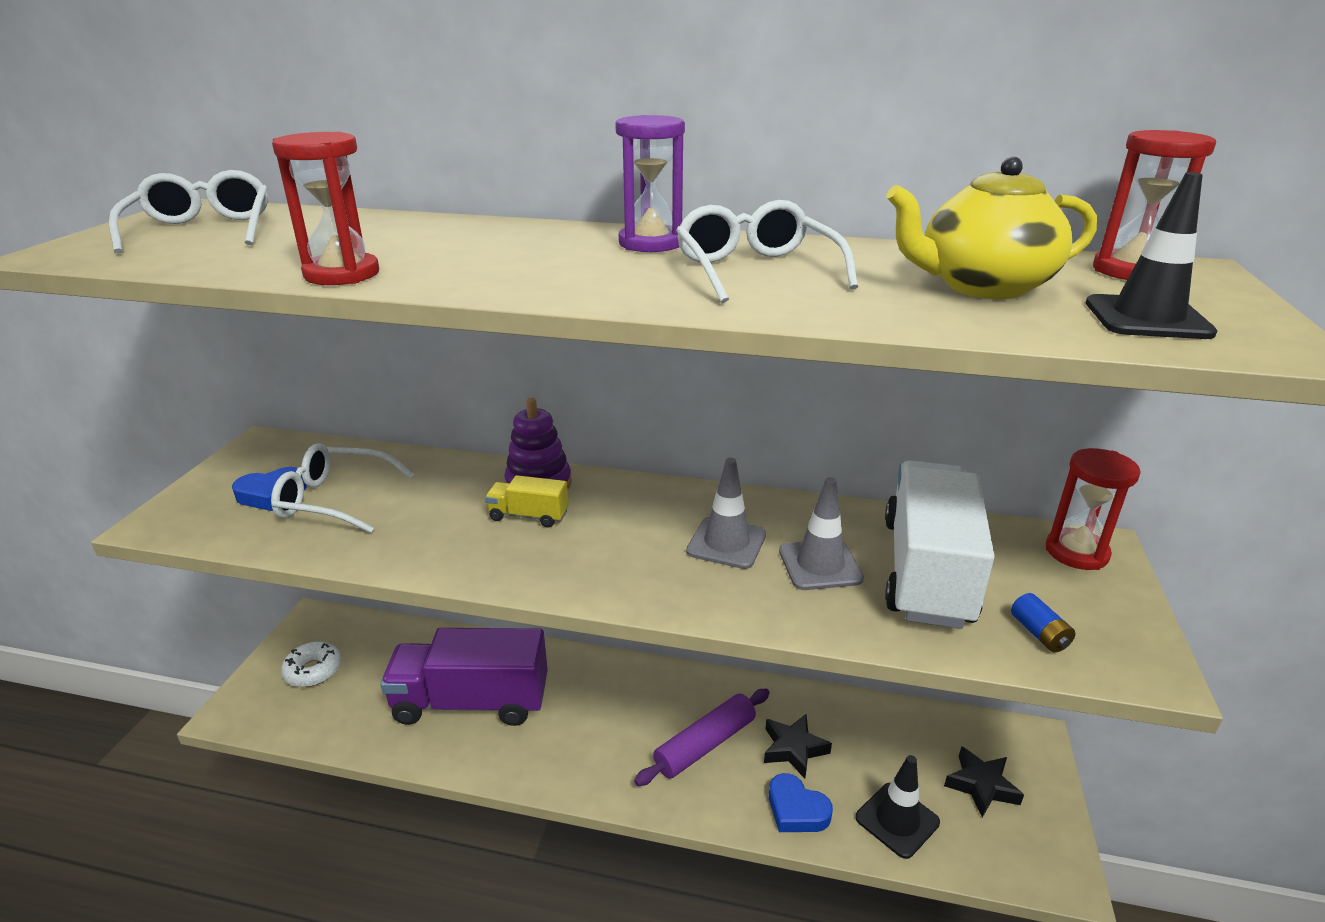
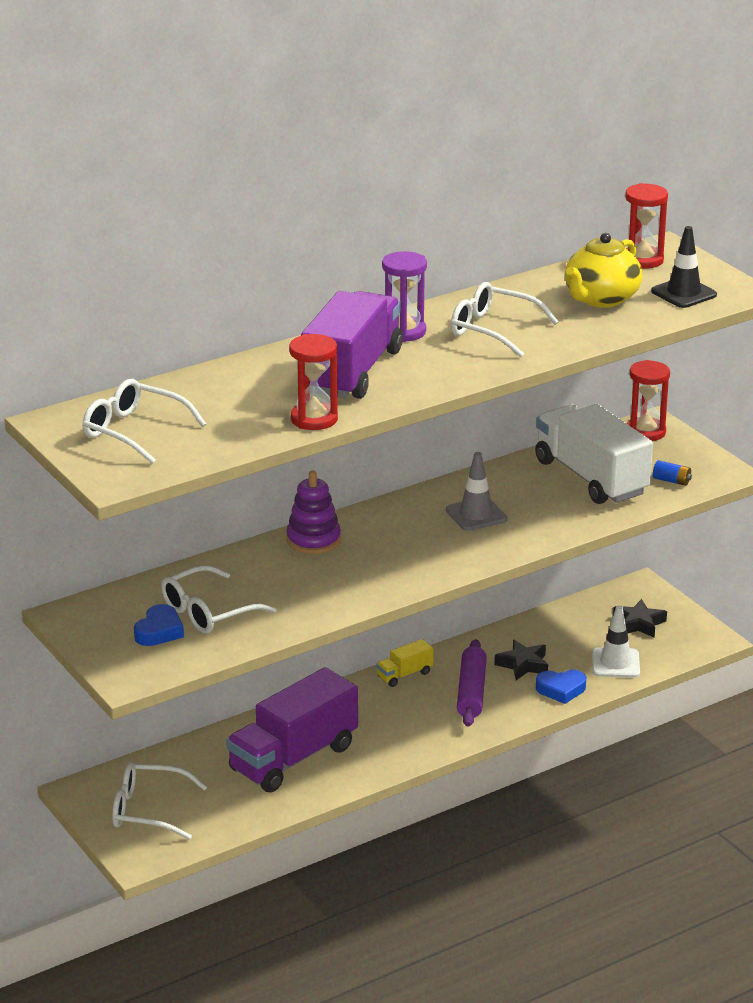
camera: 45 degrees left, 0 degrees up
(313, 671) = (148, 810): white donut -> white glasses
(503, 254) = (352, 372): none -> purple truck
(528, 516) = (344, 558): yellow truck -> yellow truck (404, 675)
(820, 565) = (538, 501): grey traffic cone -> none
(897, 820) = (615, 663): black traffic cone -> white traffic cone

